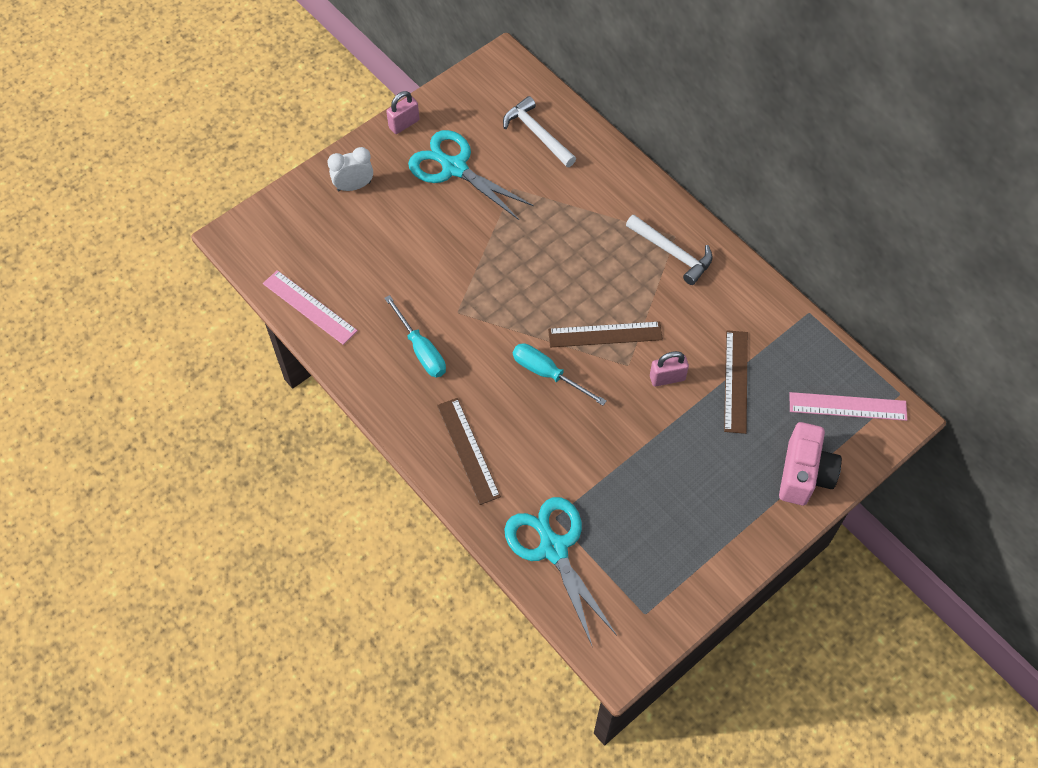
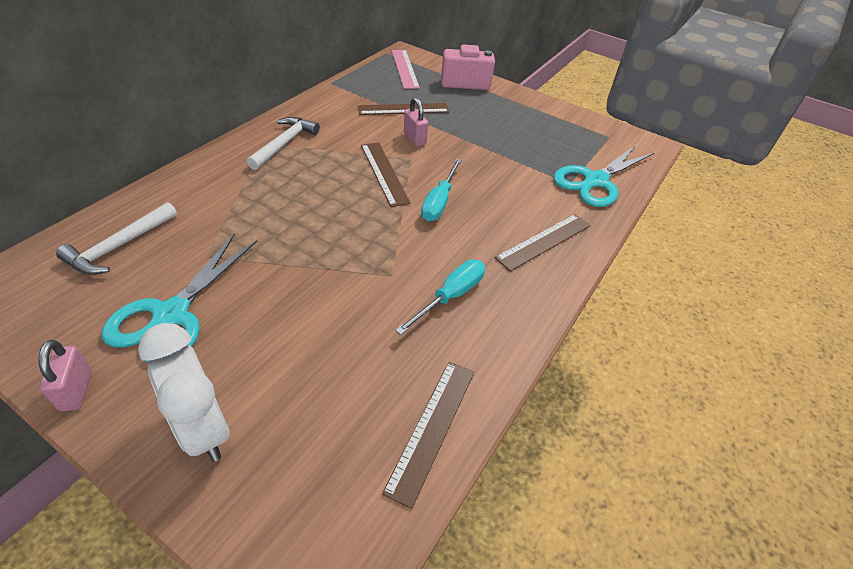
camera: 110 degrees left, 15 degrees down
(309, 307) = (432, 428): pink ruler -> brown ruler
(354, 186) = (204, 428): white clock -> white clock, size x1.51
(404, 124) = (76, 390): pink padlock -> pink padlock turned 45 degrees clockwise

